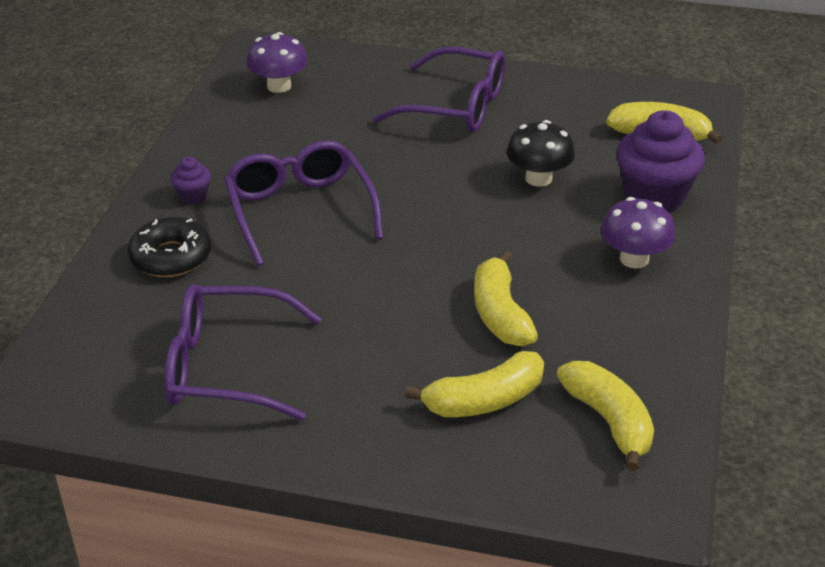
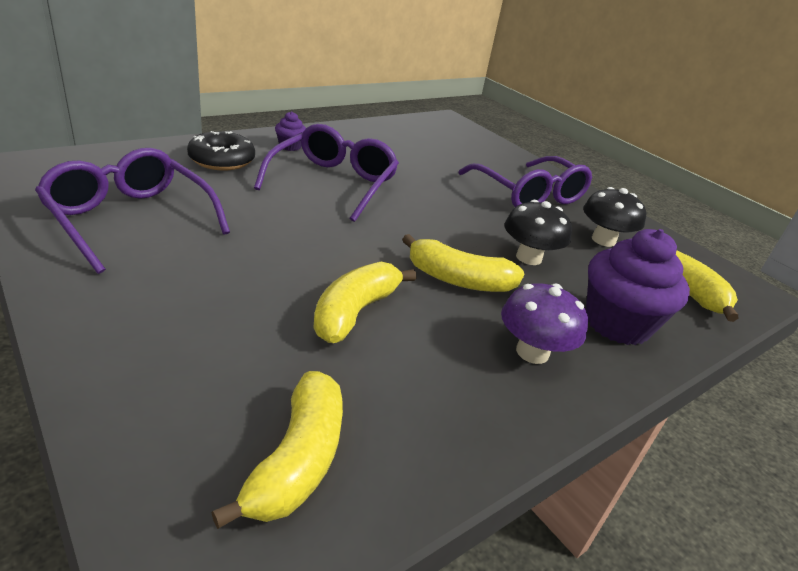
camera: 35 degrees right, 5 degrees down
(279, 86) = (430, 135): purple mushroom -> none
(484, 400) = (232, 357): yellow banana -> yellow banana (458, 280)
(564, 119) = (603, 240): none -> black mushroom

